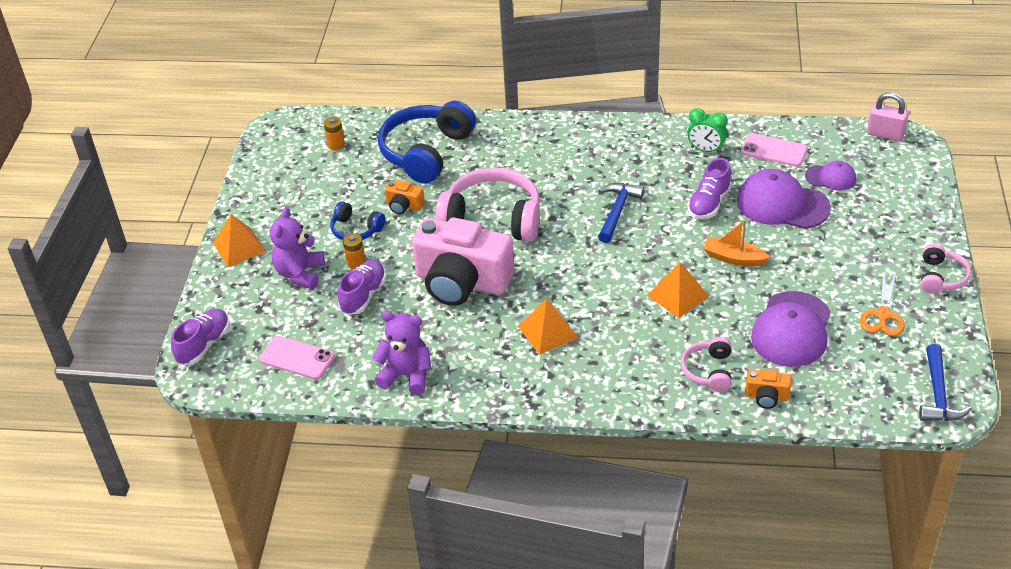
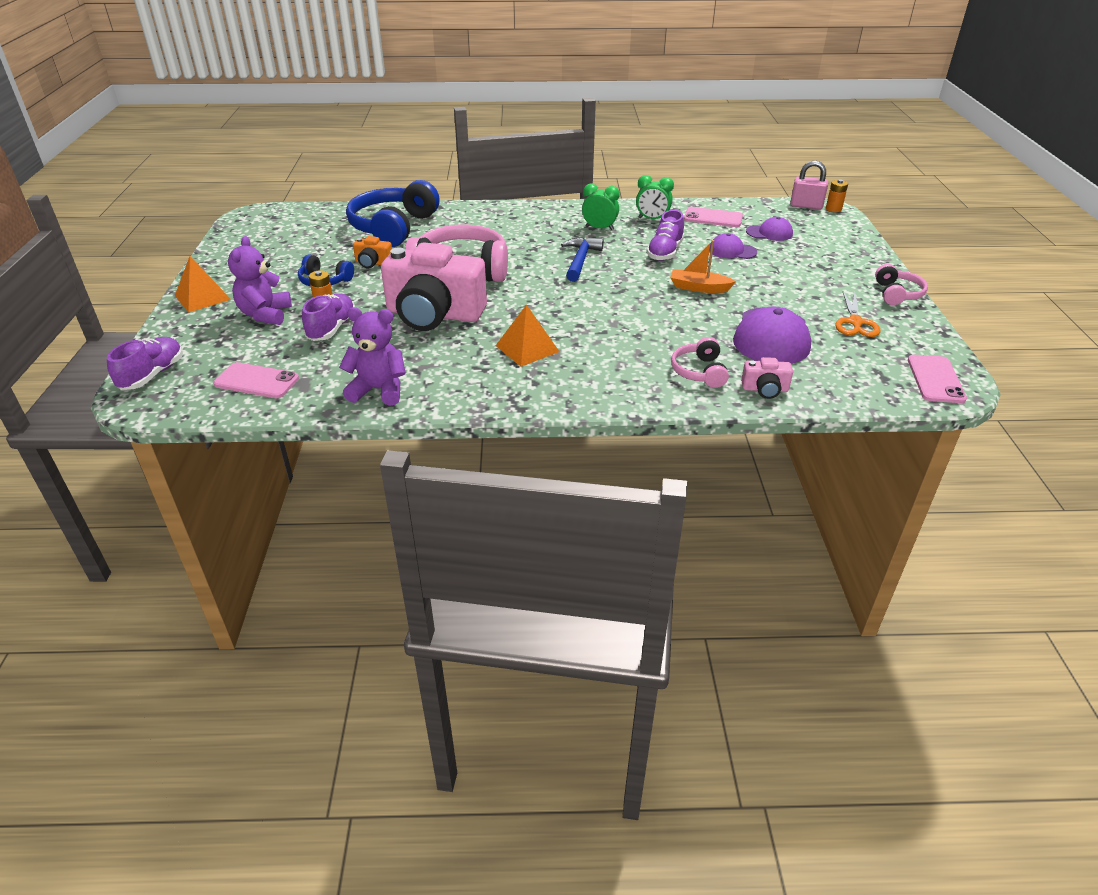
camera: 10 degrees left, 5 degrees down
(336, 145) = (306, 225): orange battery -> orange battery (833, 209)
(645, 162) = (599, 228): none -> green clock
(678, 295) = (652, 316): orange pyramid -> none
(766, 396) = (765, 389): orange camera -> pink camera
(782, 204) = (732, 251): purple cap -> purple cap, size x0.55
(938, 394) = (935, 379): blue hammer -> pink phone

